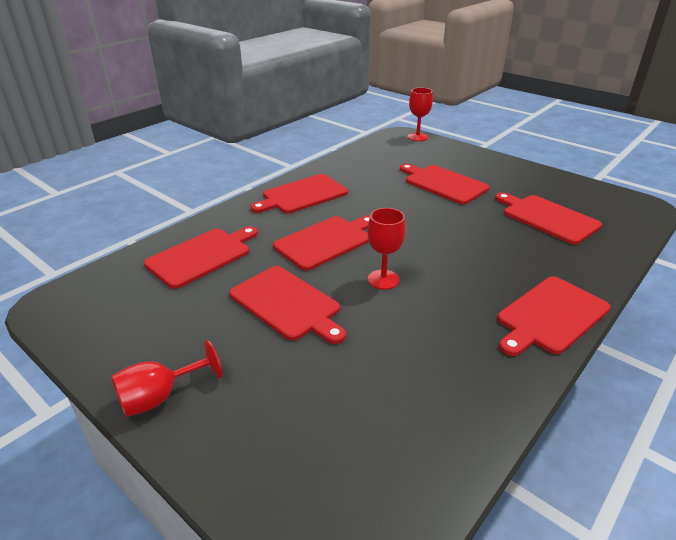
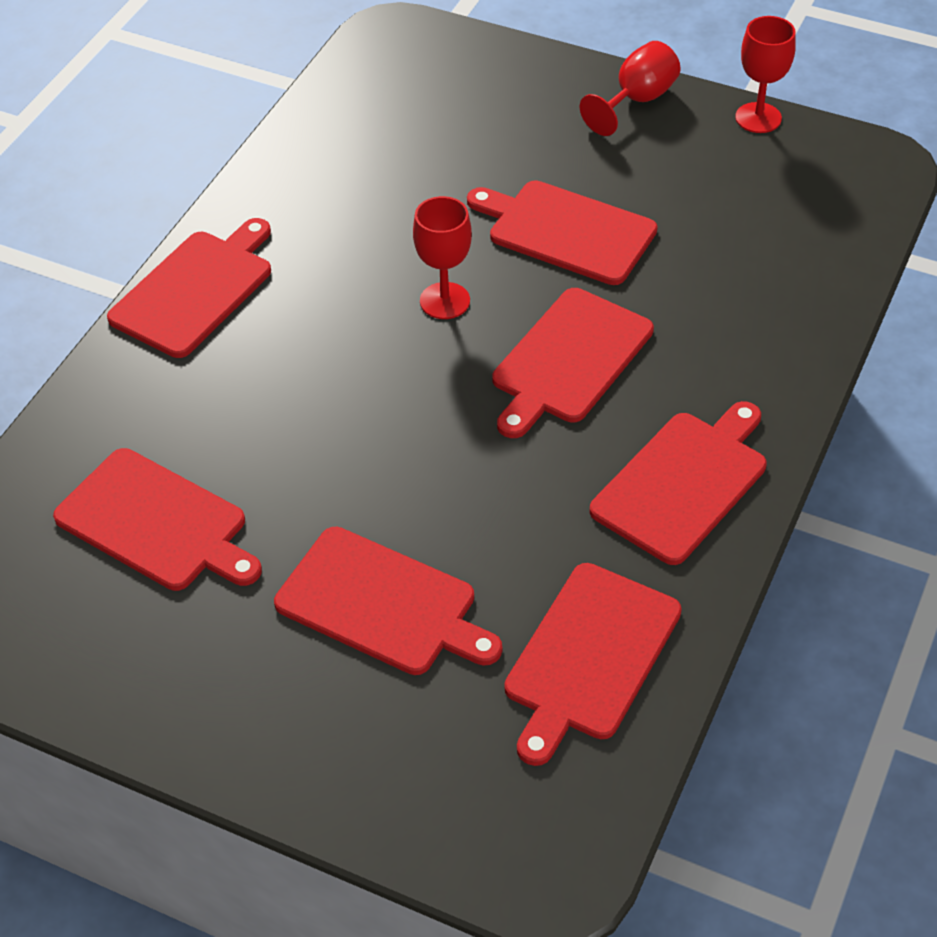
camera: 165 degrees right, 15 degrees up
(202, 256) = (753, 283): red cutting board -> red cutting board (589, 657)
(417, 137) = (494, 862): red goblet -> red goblet (758, 118)

